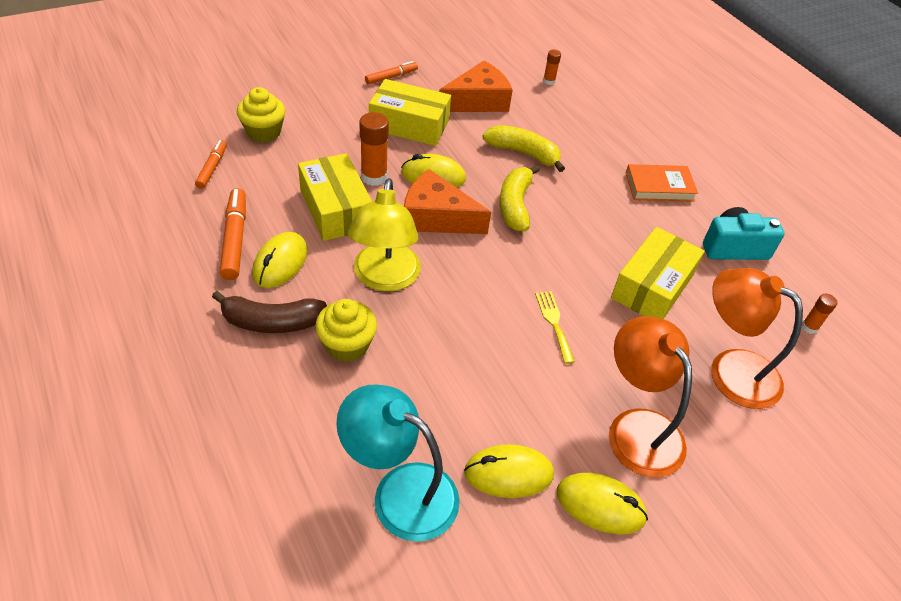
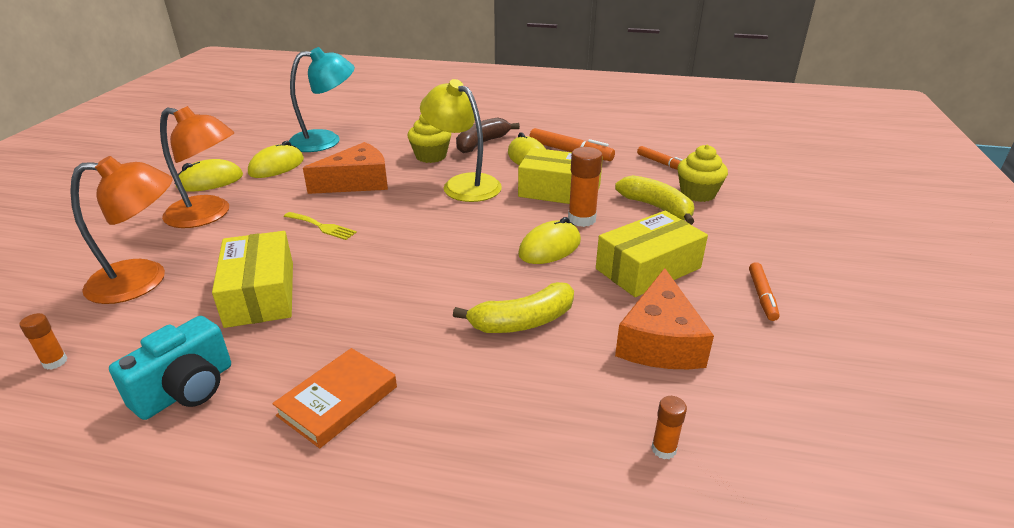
camera: 135 degrees right, 15 degrees down
(436, 217) = (495, 227): orange cheese -> orange cheese (357, 182)
(515, 205) = (455, 273): yellow banana -> yellow banana (656, 208)

